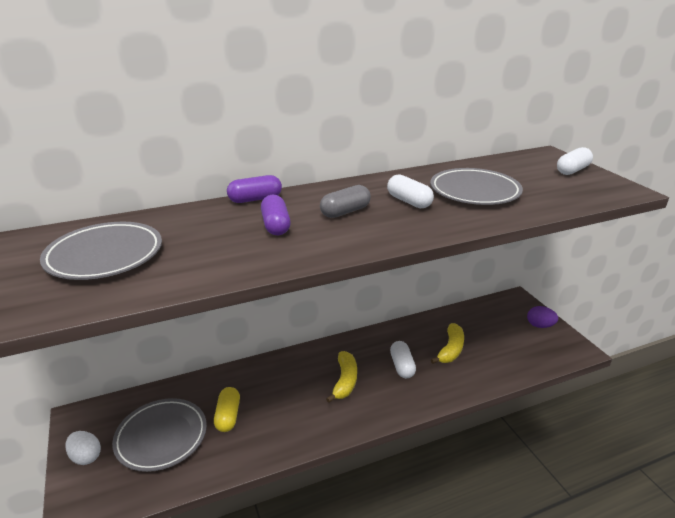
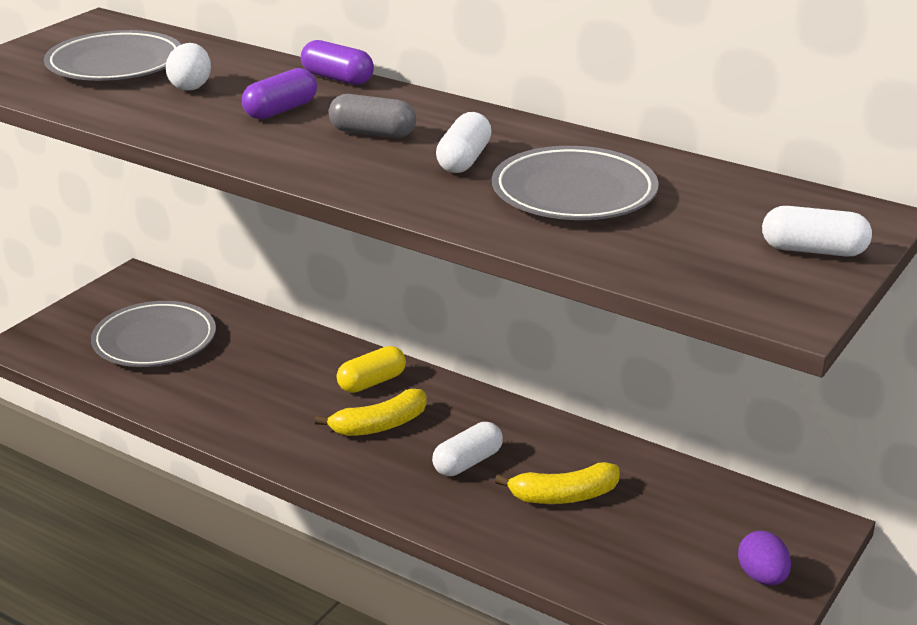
camera: 55 degrees right, 0 degrees up
(86, 457) = (89, 312): white egg -> white egg (191, 87)
(228, 416) = (226, 367): yellow capsule -> yellow capsule (372, 382)

